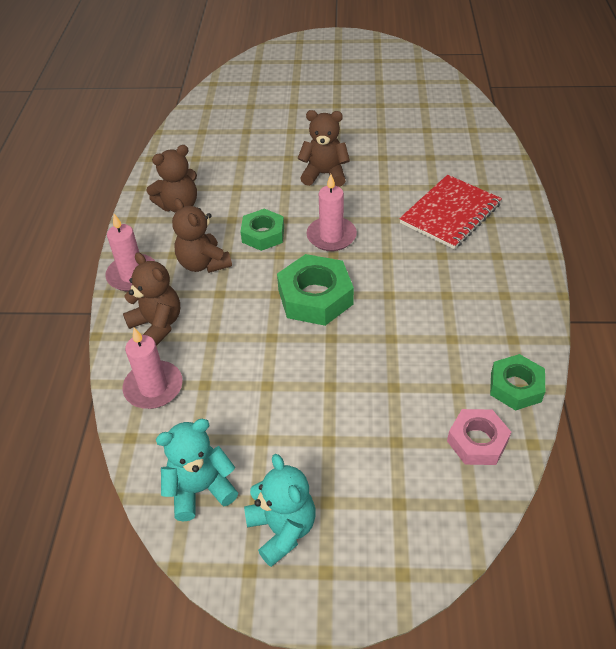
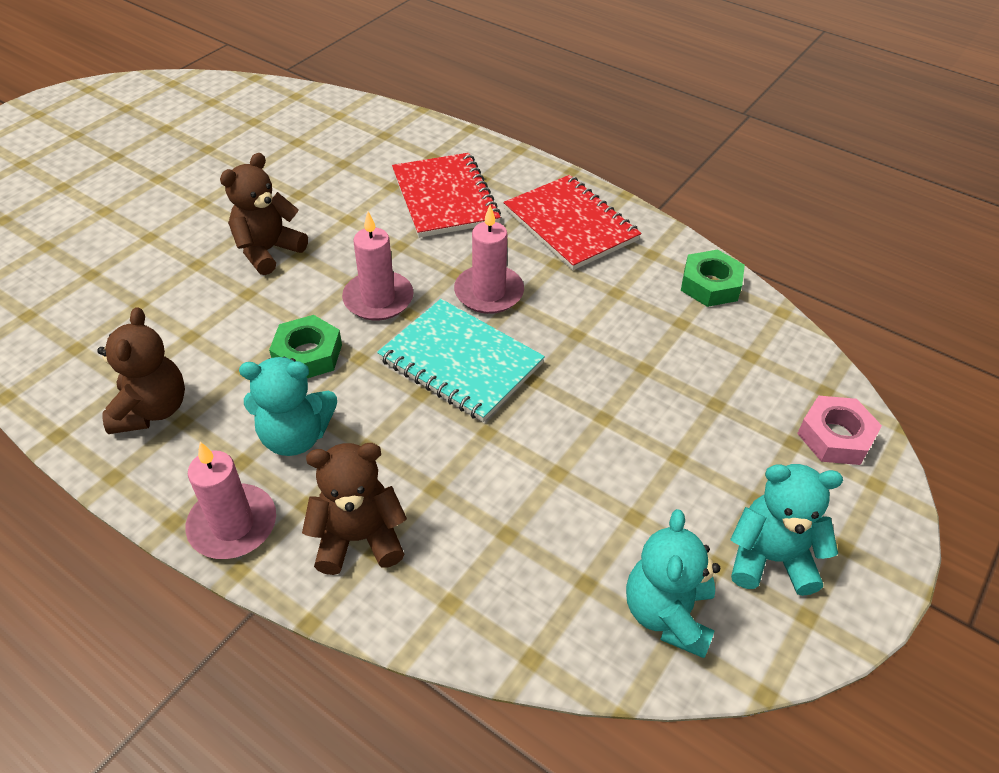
camera: 60 degrees left, 0 degrees up
(153, 387) = (467, 592): pink candle -> pink candle (489, 292)
(203, 263) = (295, 436): brown teddy bear -> turquoise teddy bear
(315, 297) = (461, 362): green nut -> turquoise notebook
(477, 441) = (756, 346): pink nut -> pink nut (835, 437)
(493, 283) = (570, 225): none -> red notebook

